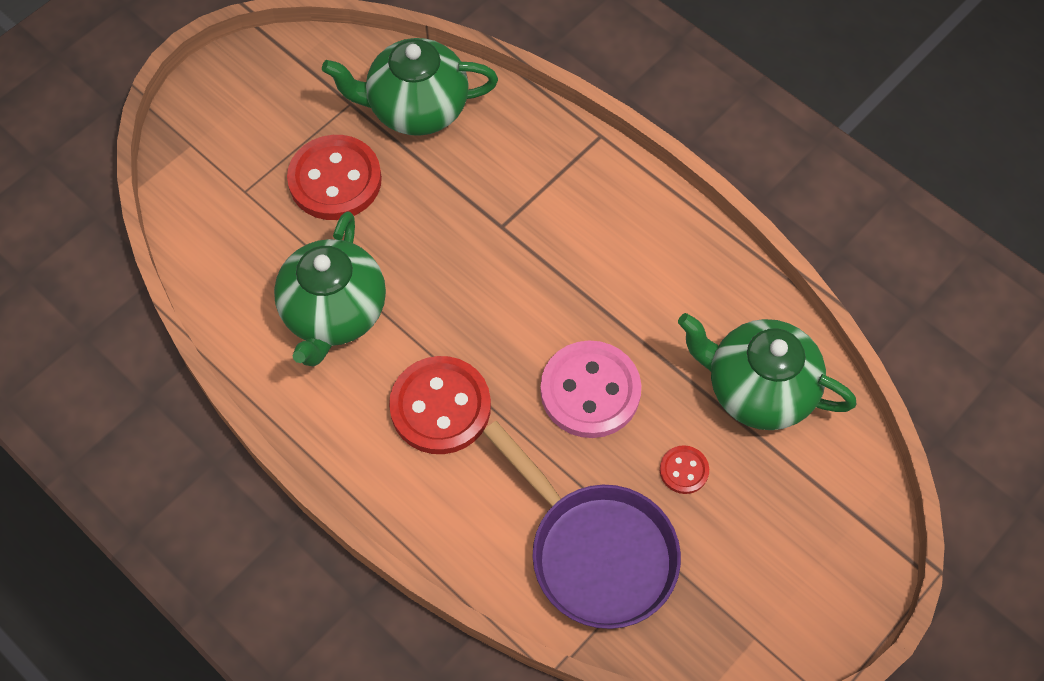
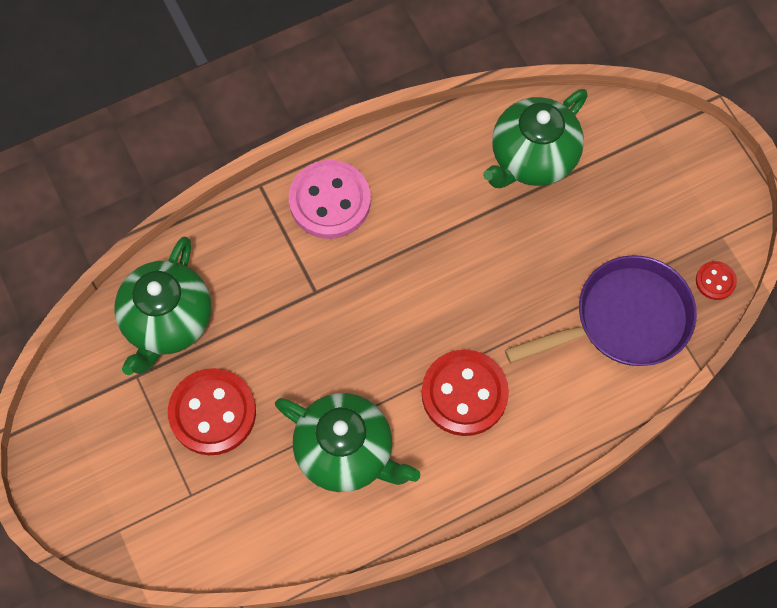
camera: 70 degrees left, 5 degrees up
(590, 391) = (491, 277): pink button -> pink button (330, 201)
(684, 470) = (580, 234): red button -> red button (715, 281)

